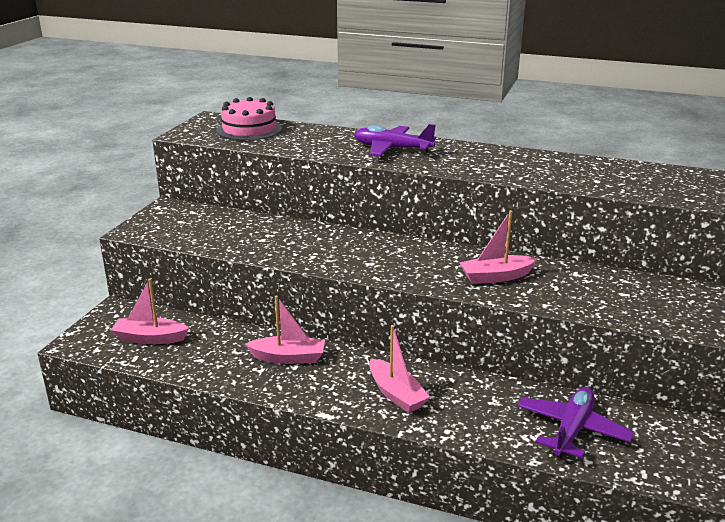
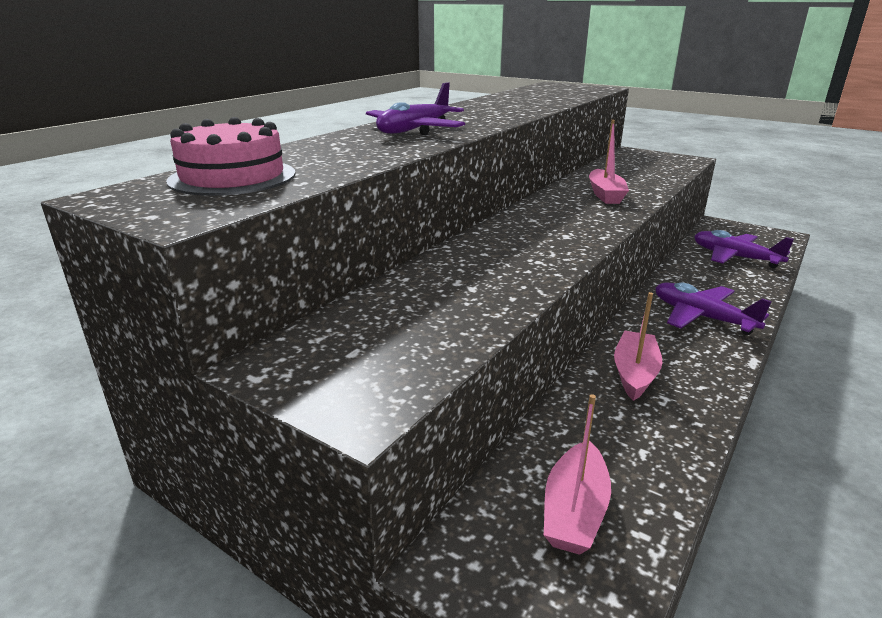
camera: 75 degrees left, 0 degrees up
(396, 394) = (702, 317): pink boat -> purple plane

